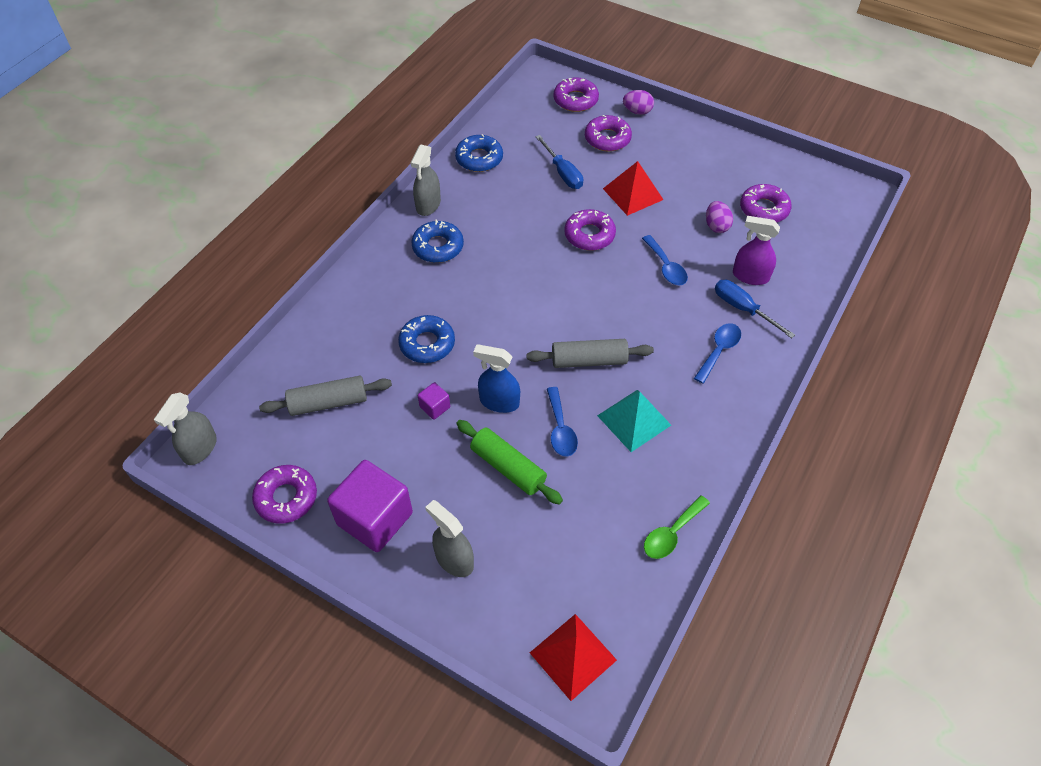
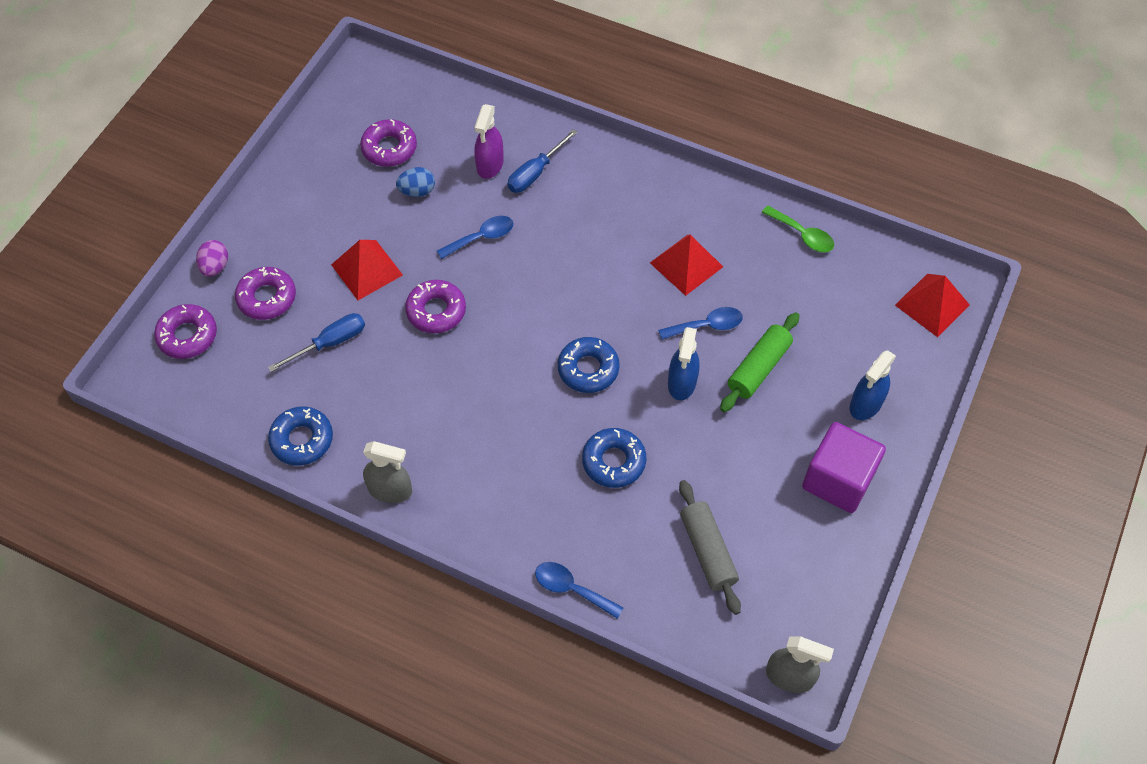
camera: 95 degrees left, 5 degrees up
(286, 498) = (832, 569): purple donut -> none
(435, 407) = (697, 443): purple cube -> none
(438, 247) = (463, 469): blue donut -> blue donut (588, 369)
(454, 559) = (865, 404): grey spray bottle -> blue spray bottle
(589, 361) = (618, 305): grey rolling pin -> none
(634, 420) = (686, 264): turquoise pyramid -> red pyramid
(716, 226) = (417, 191): purple egg -> blue egg
(719, 350) = (592, 194): blue spoon -> blue spoon (571, 589)

